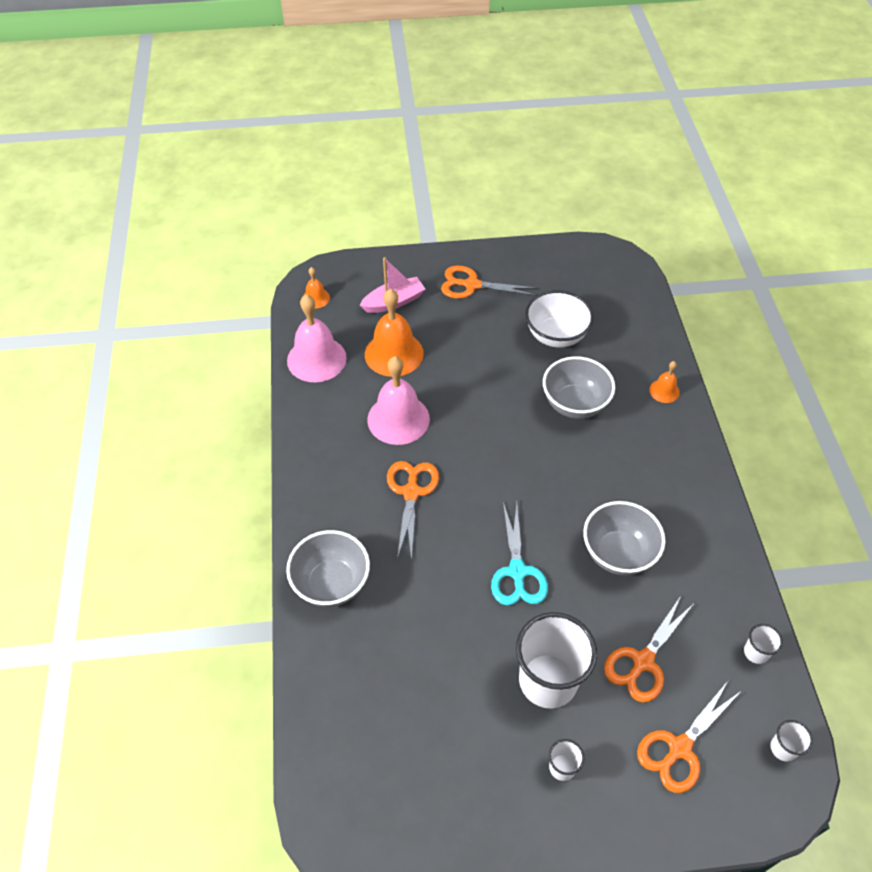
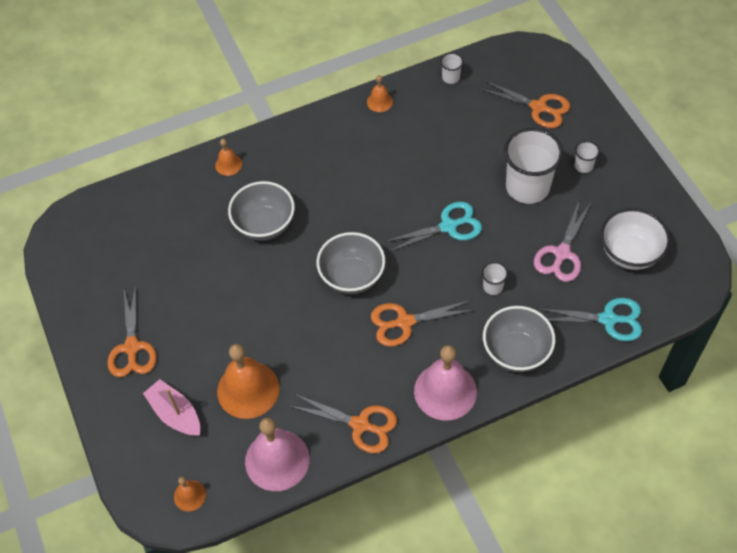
camera: 105 degrees left, 5 degrees up
(328, 698) = (608, 319): none -> turquoise scissors
(398, 419) = (328, 358): pink bell -> pink bell (445, 391)
(436, 682) = (562, 254): none -> pink scissors
(556, 336) = (184, 257): white bowl -> white bowl (629, 253)
(618, 553) = (405, 166): grey bowl -> grey bowl (352, 277)
(643, 662) = (487, 136): orange scissors -> orange scissors (360, 425)
(727, 556) = (379, 102): none -> orange bell
(783, 748) = (512, 57): white cup -> white cup (493, 286)

